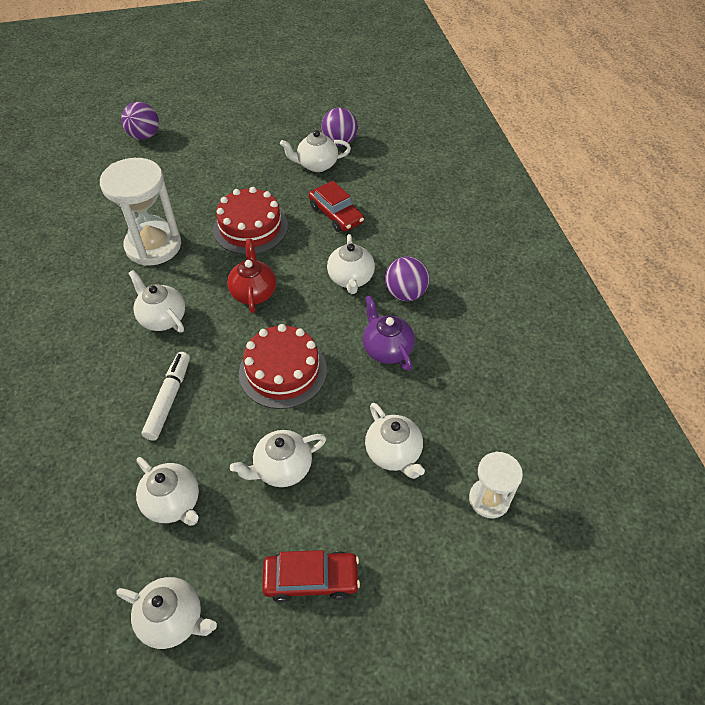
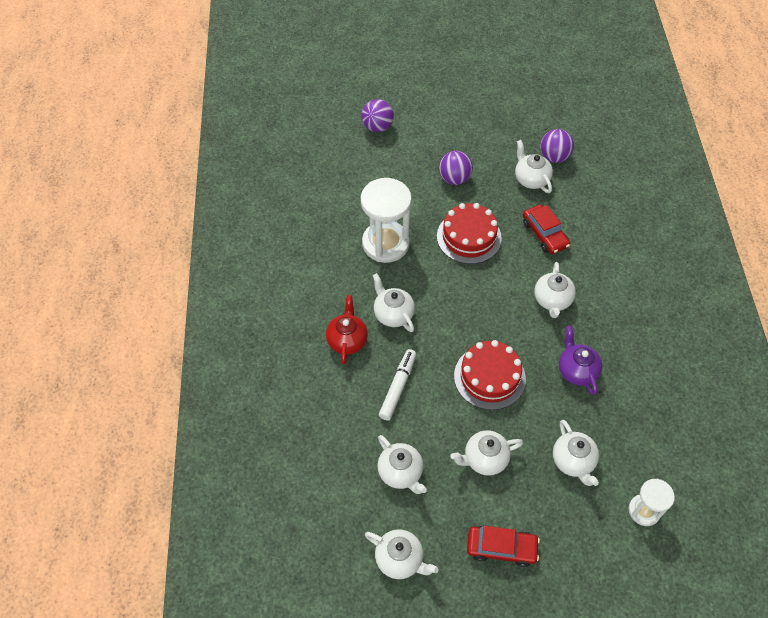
camera: 10 degrees right, 5 degrees up
(253, 292) = (469, 301): red teapot -> red teapot (347, 340)
(316, 165) = (531, 179): white teapot -> white teapot turned 60 degrees clockwise
(405, 293) = (598, 321): purple ball -> purple ball (454, 178)

